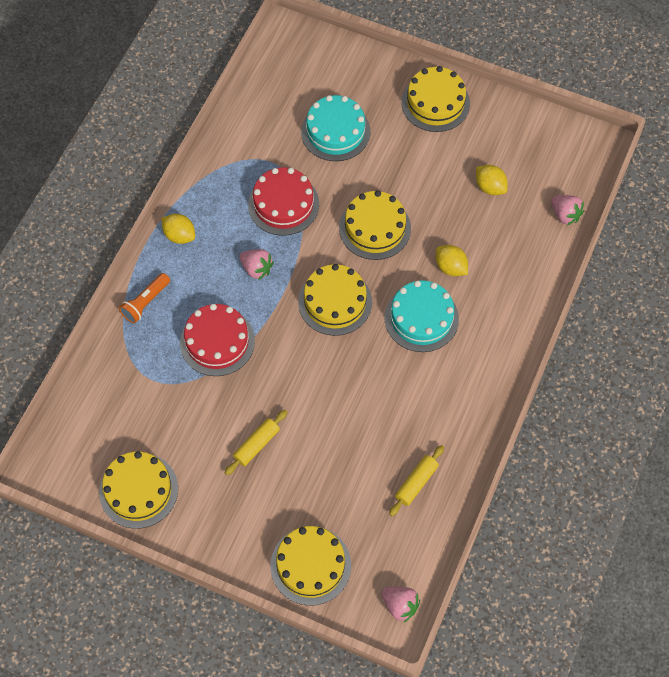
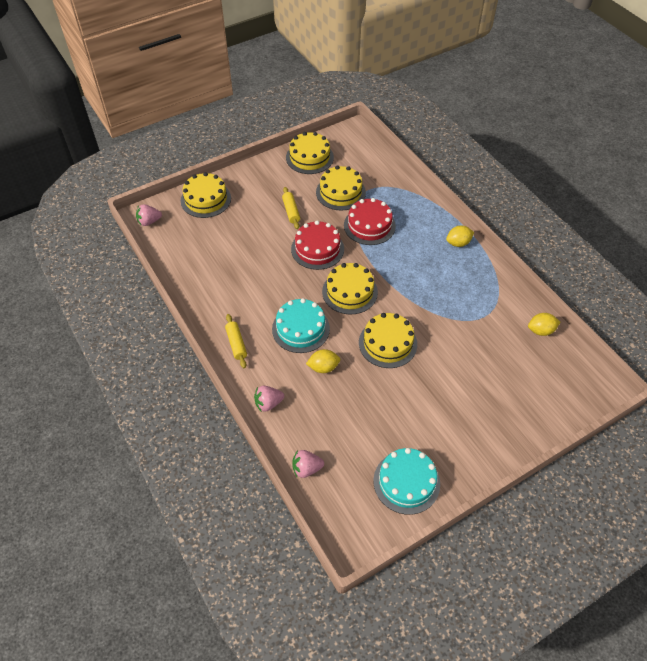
camera: 125 degrees right, 10 degrees down
(145, 302) = (421, 208): orange flashlight -> none
(256, 269) = (405, 267): pink strawberry -> pink strawberry (268, 403)
(283, 204) = (444, 304): red cake -> red cake (317, 249)
(335, 131) = (486, 366): turquoise cake -> turquoise cake (406, 482)
(416, 483) = (203, 265): yellow rolling pin -> yellow rolling pin (236, 344)
(435, 103) = (471, 447): yellow cake -> yellow cake (340, 192)
(490, 187) = (368, 434): yellow lemon -> yellow lemon (541, 330)

